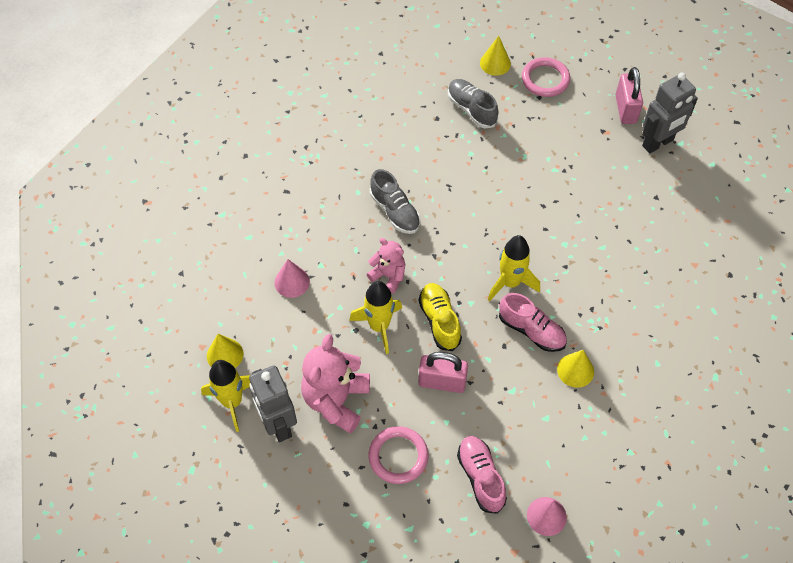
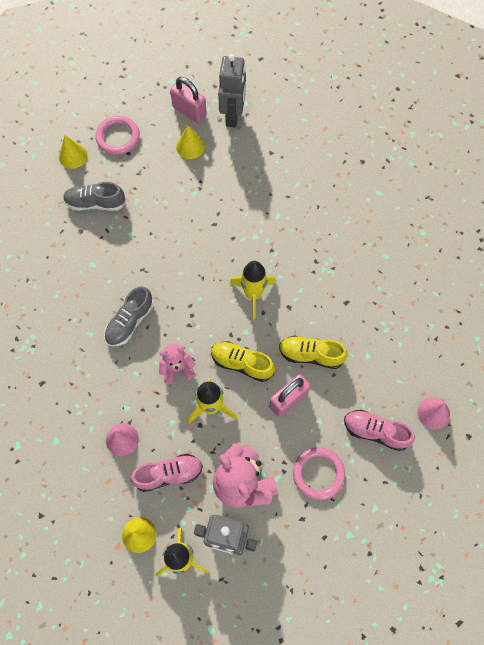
camera: 50 degrees left, 10 degrees up
(395, 211) = (130, 322): grey shoe -> grey shoe turned 120 degrees clockwise
(500, 370) = (311, 355): none -> yellow shoe
(531, 330) = (299, 311): pink shoe -> pink shoe (168, 474)
(575, 370) = (350, 309): yellow cone -> yellow cone (190, 146)

